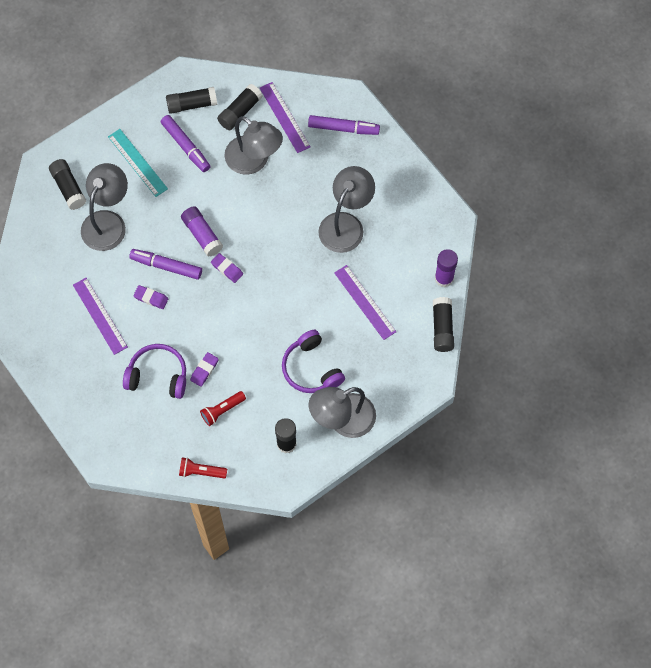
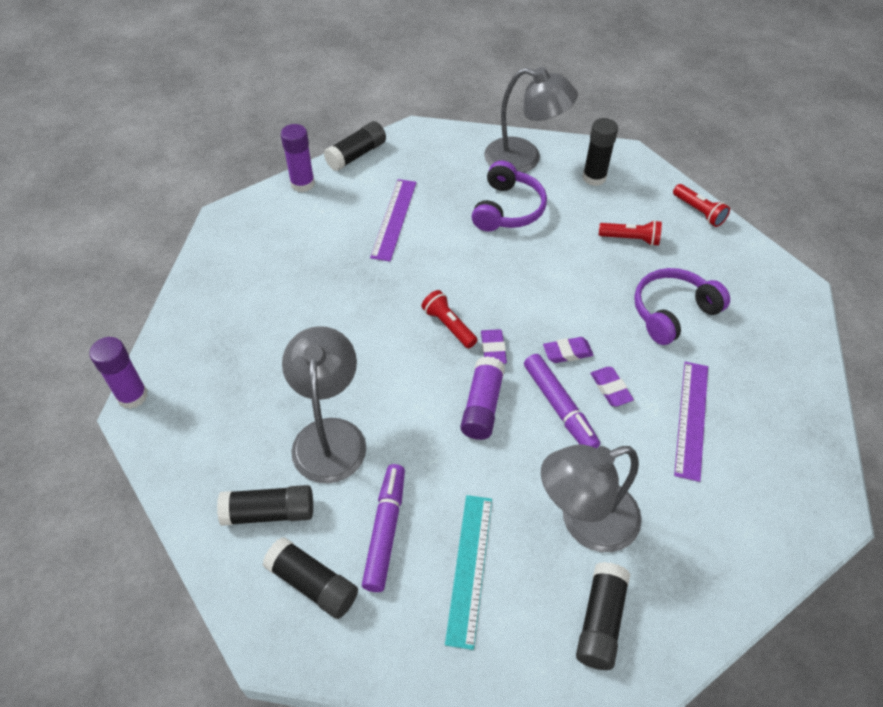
camera: 135 degrees left, 15 degrees down
(158, 375) = (672, 312): purple headphones -> purple headphones turned 90 degrees clockwise
(204, 370) = (616, 281): purple eraser -> purple eraser (567, 352)
(262, 262) = (448, 325): none -> red flashlight
(284, 117) = (231, 454): purple ruler -> none
(343, 128) = (193, 382): purple marker -> none
(346, 224) = (322, 291): grey lamp -> none
(360, 100) = (132, 396): none -> purple glue stick

